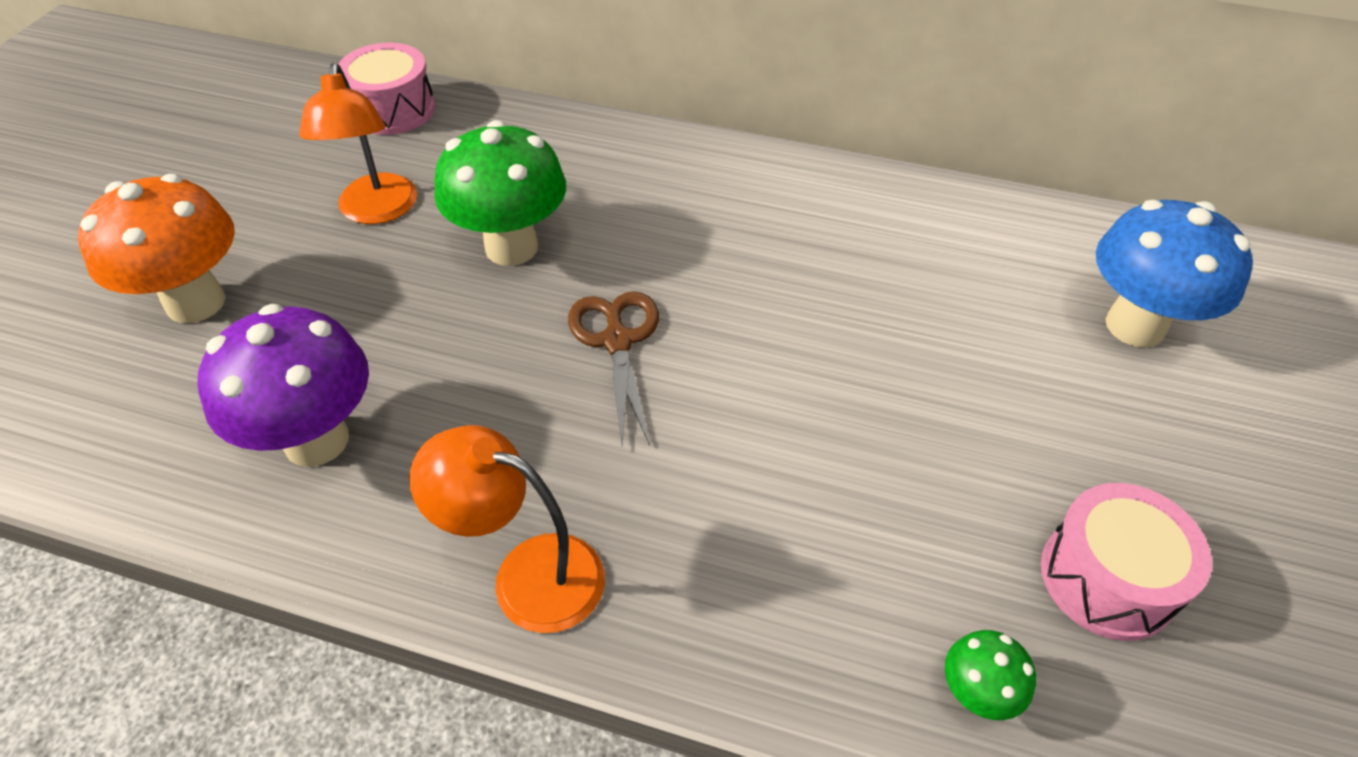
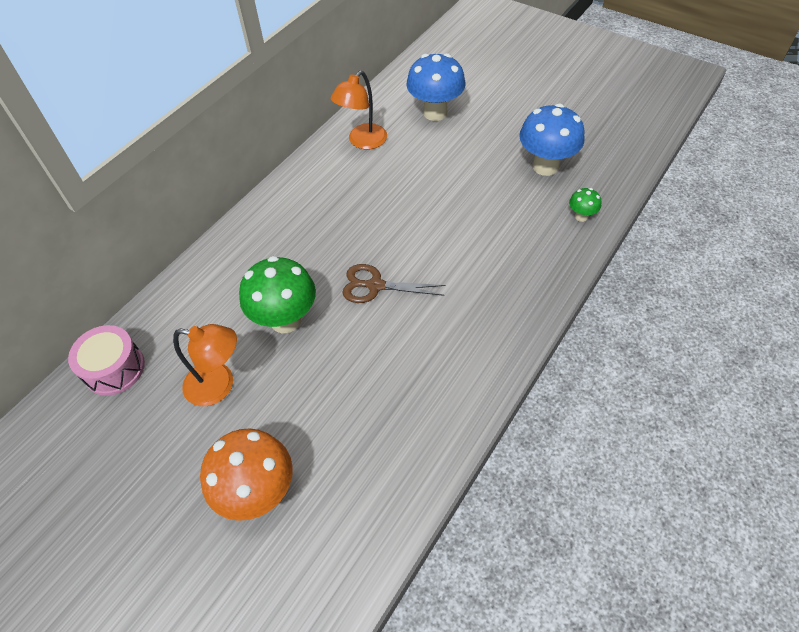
camera: 70 degrees left, 5 degrees up
(316, 440) = (395, 426): purple mushroom -> none
(527, 575) = (499, 343): orange lamp -> orange lamp (362, 142)
(1107, 578) = (545, 166): pink drum -> blue mushroom

